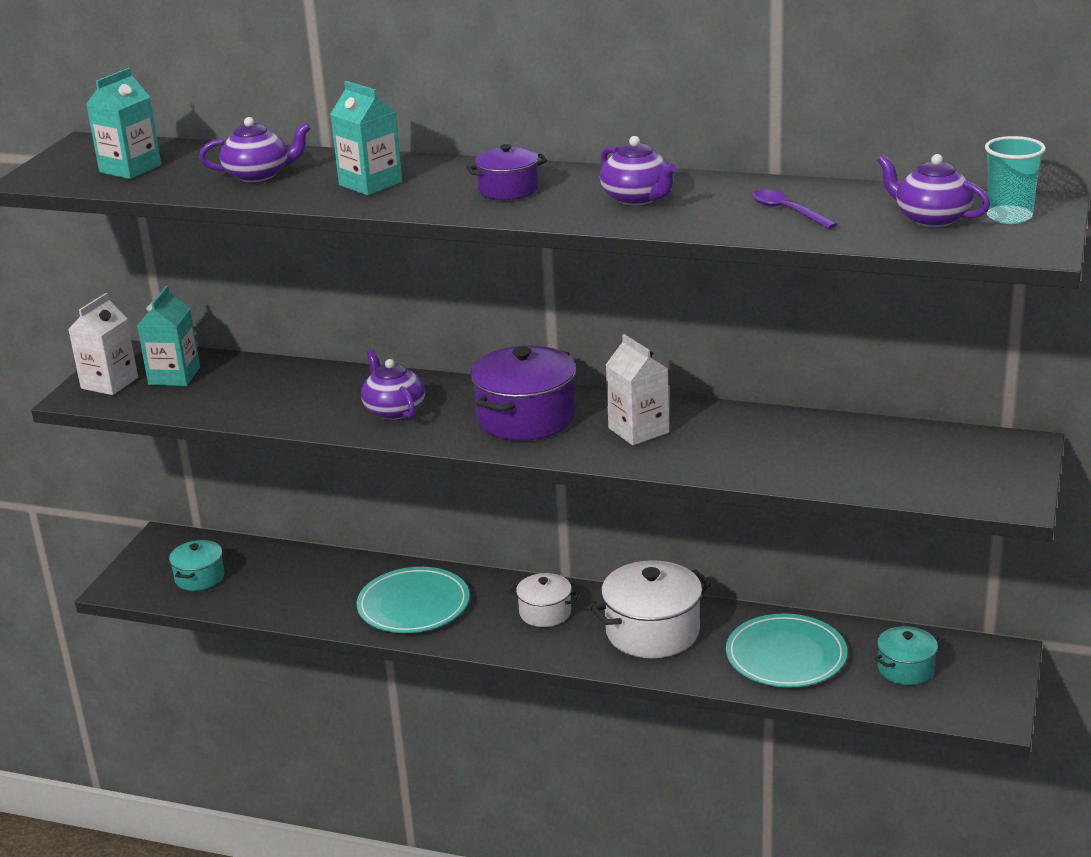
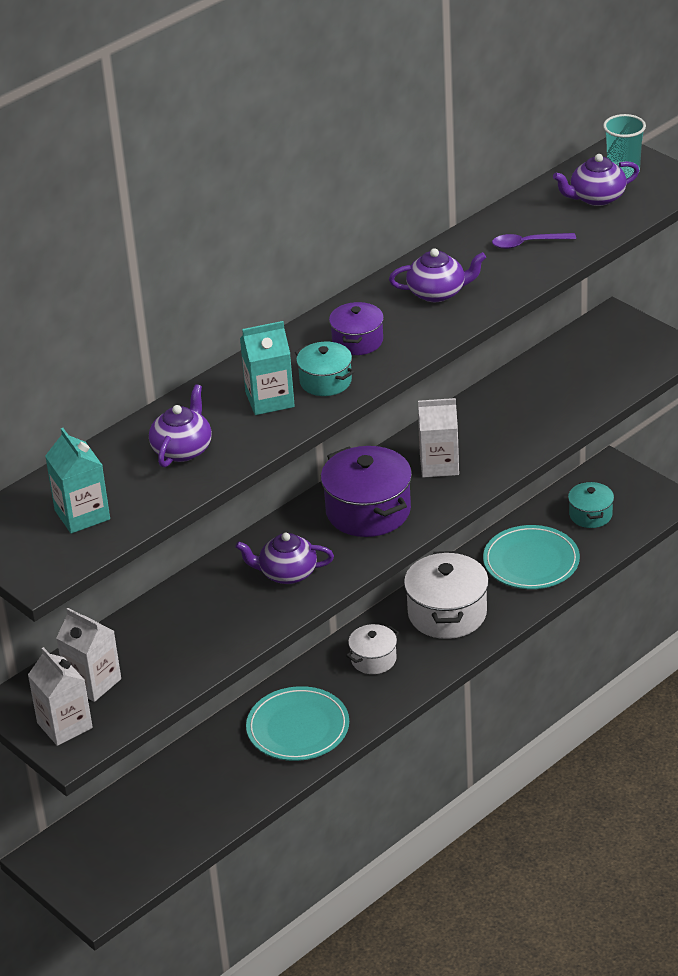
camera: 60 degrees left, 10 degrees up
(174, 376) = (93, 682): turquoise carton -> white carton
(199, 577) = (133, 847): turquoise pot -> turquoise pot (325, 381)

